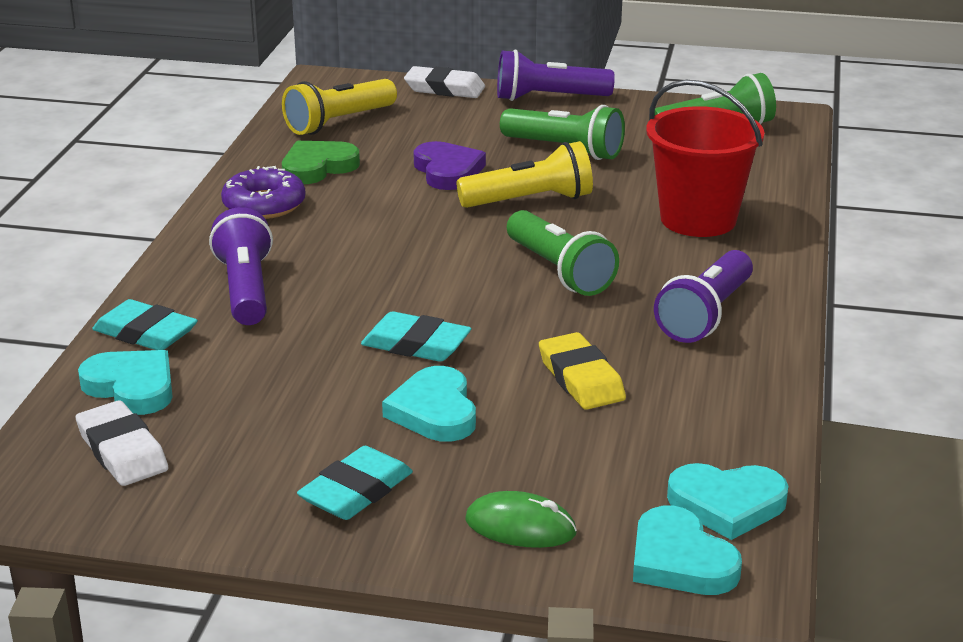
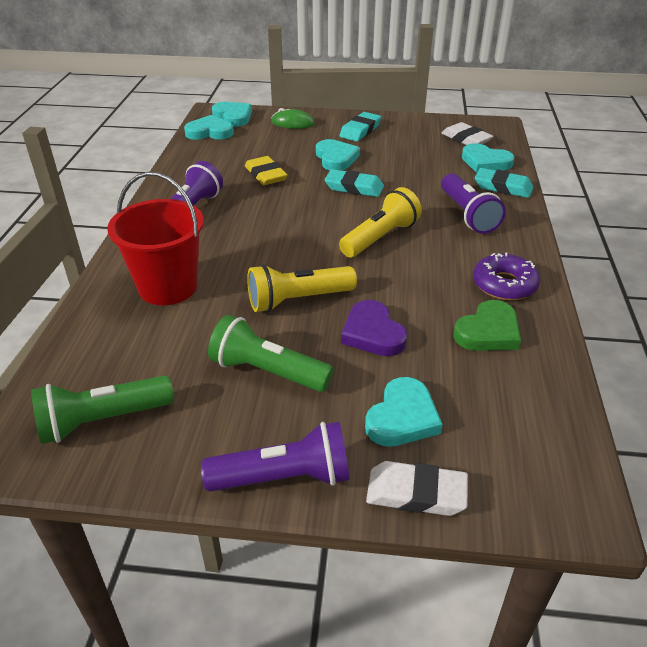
camera: 175 degrees right, 10 degrees up
(339, 122) = (507, 406): yellow flashlight -> yellow flashlight (380, 238)
(439, 120) = (402, 417): none -> turquoise heart
(559, 271) = (275, 236): green flashlight -> none

